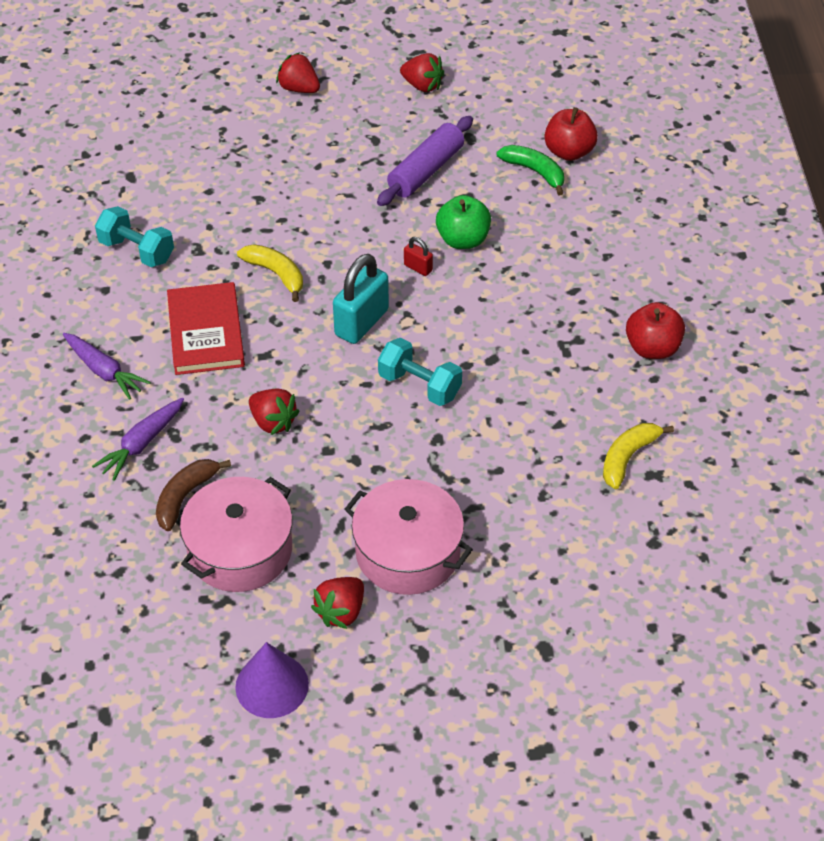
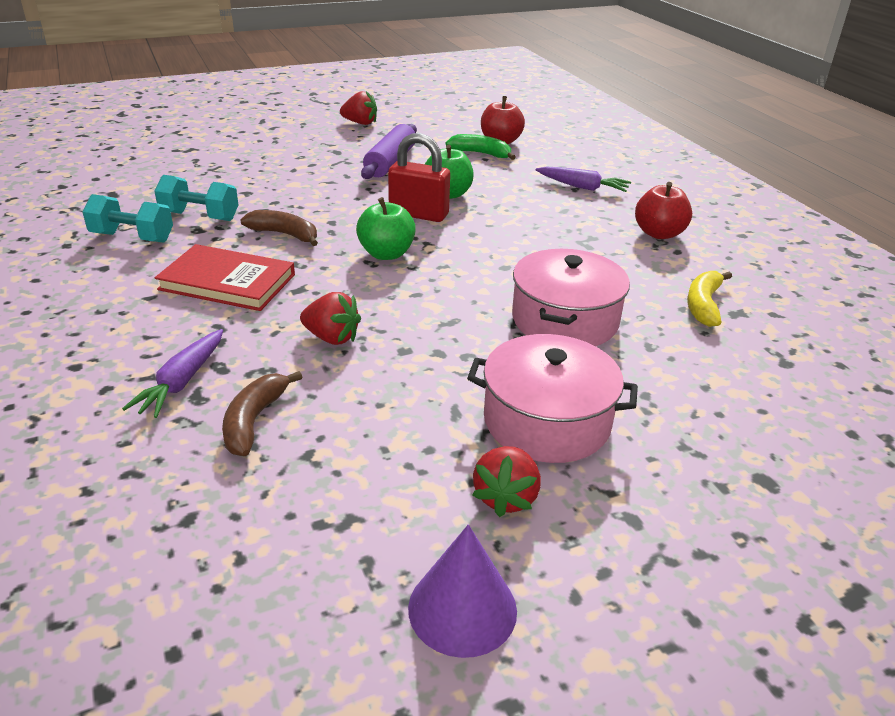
camera: 20 degrees left, 15 degrees down
(104, 371) = (117, 328): purple carrot -> purple carrot (582, 187)
(206, 332) = (227, 282): red book -> red book turned 45 degrees counterclockwise
(240, 550) = (345, 459): pink pot -> pink pot (565, 320)
(276, 274) = (285, 234): yellow banana -> brown banana
(299, 89) = (256, 133): red strawberry -> none
(361, 322) = (386, 254): turquoise padlock -> green apple
(418, 268) = (418, 214): red padlock -> red padlock, size x2.10
(419, 385) = (470, 287): turquoise dumbbell -> turquoise dumbbell (200, 216)

